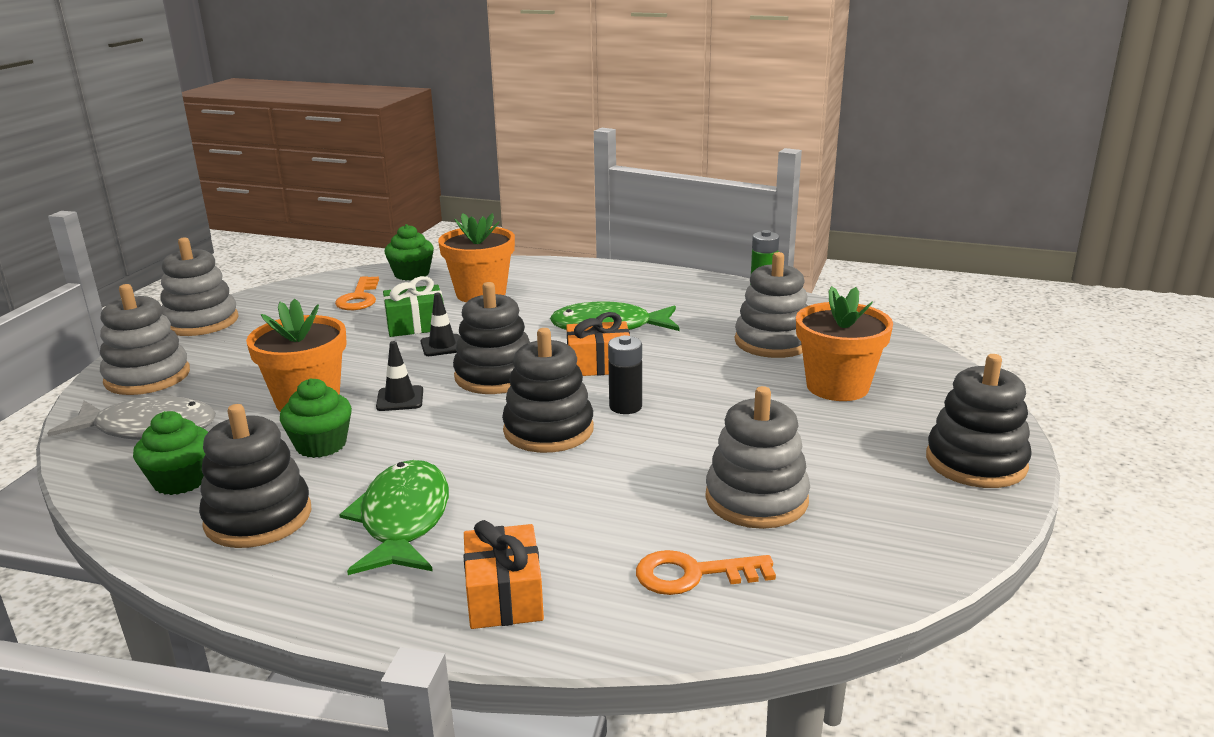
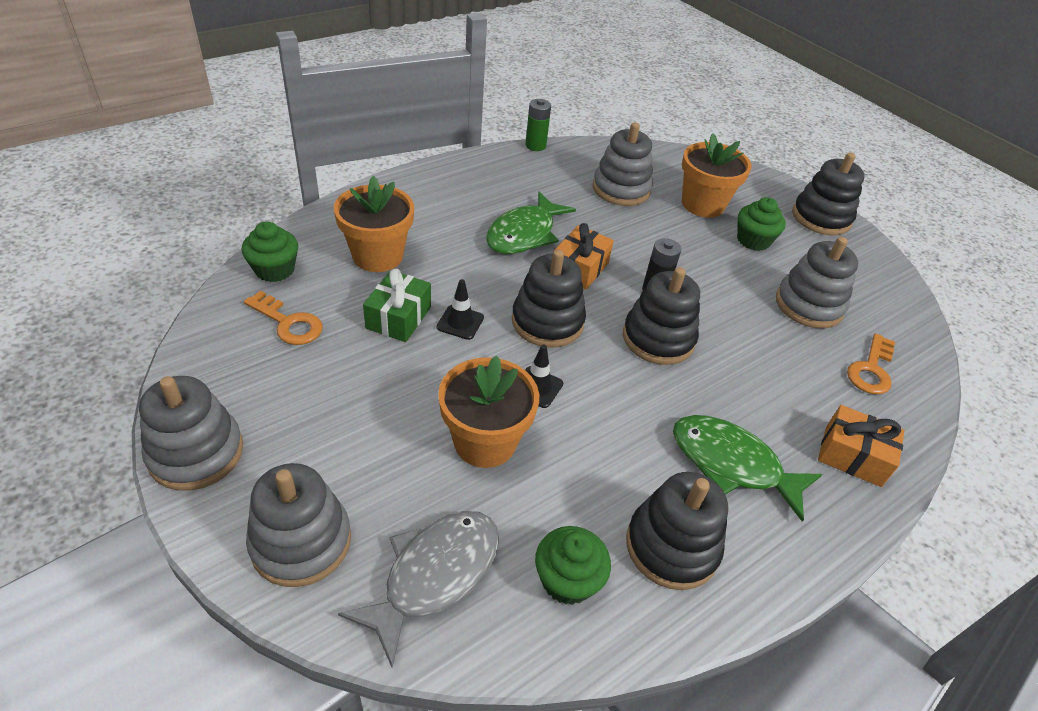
camera: 60 degrees left, 20 degrees up
(321, 445) = (578, 464): green cupcake -> green cupcake (753, 240)

